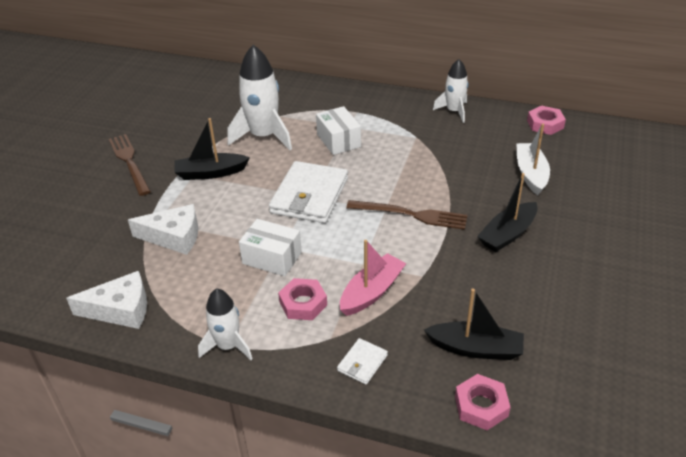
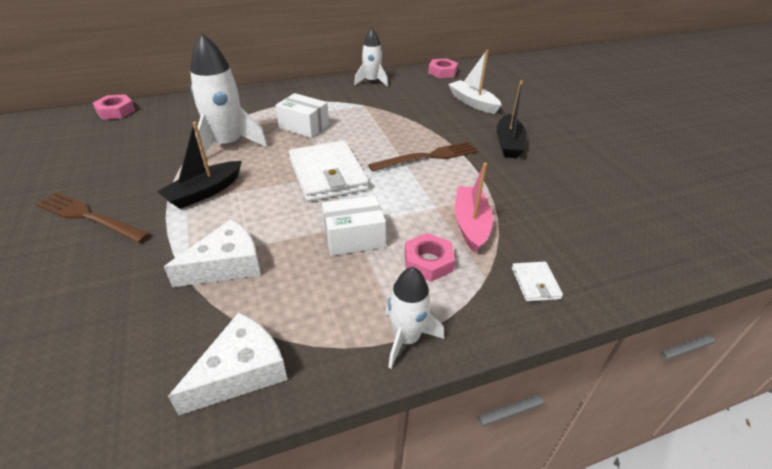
camera: 40 degrees left, 0 degrees up
(476, 348) = (592, 227): black boat -> none
(481, 406) = (649, 266): pink nut -> pink nut (116, 111)

